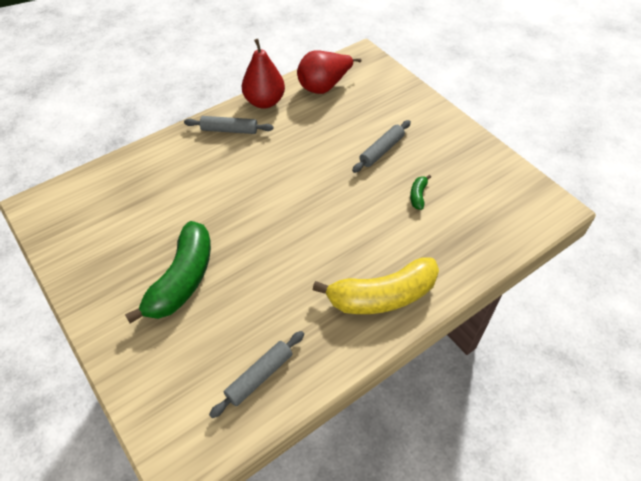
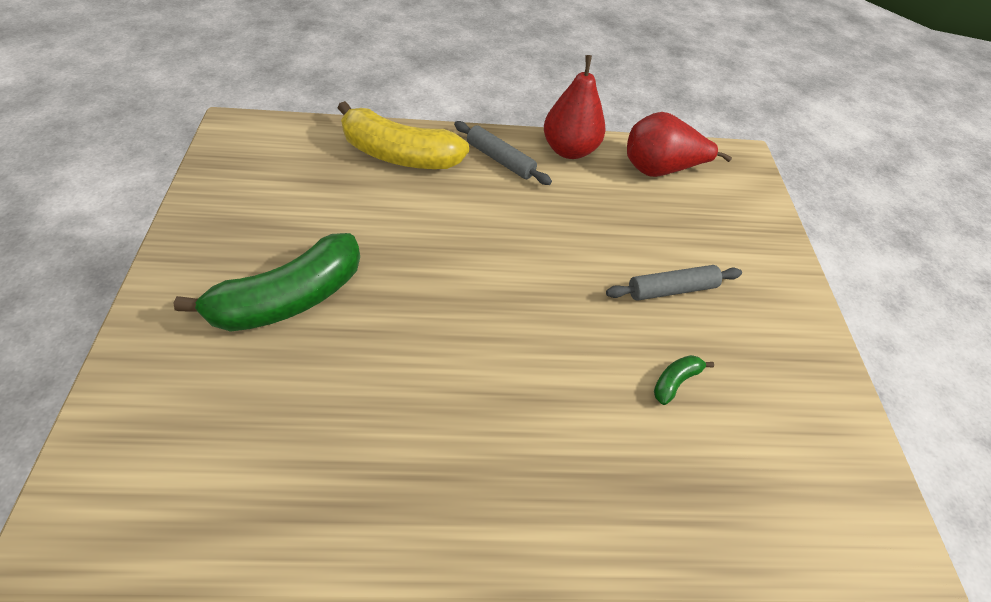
camera: 30 degrees right, 0 degrees up
(259, 376) = (254, 487): grey rolling pin -> none
(382, 296) = (504, 492): yellow banana -> yellow banana (399, 155)

